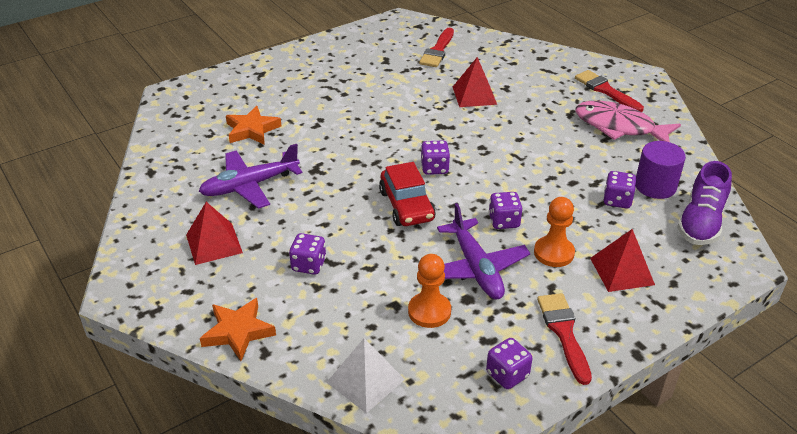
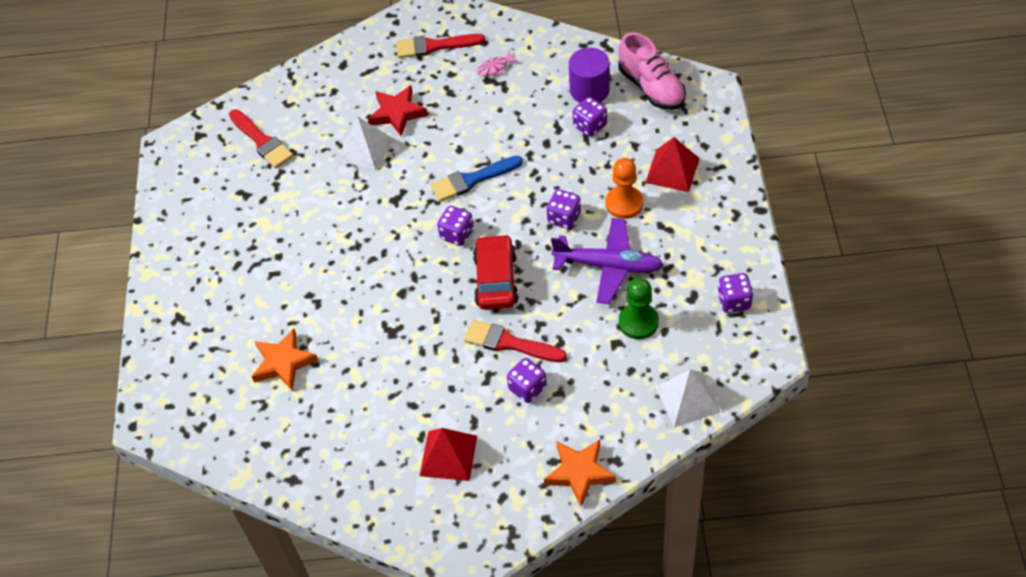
camera: 55 degrees left, 15 degrees up
(249, 186) = (379, 396): purple plane -> none
(407, 206) = (496, 279): red car -> red car turned 105 degrees counterclockwise
(429, 311) = (638, 322): orange pawn -> green pawn
(474, 95) = (365, 149): red pyramid -> white pyramid
(495, 156) = (472, 180): none -> blue brush
(522, 97) = (397, 113): none -> red star
(564, 333) = (713, 243): red brush -> red brush (509, 343)
(619, 127) = (495, 68): pink fish -> pink fish, size x0.40
(700, 222) = (651, 88): purple shoe -> pink shoe

